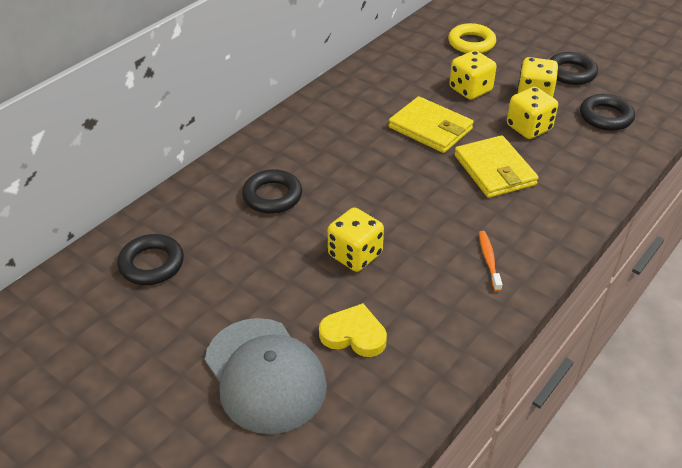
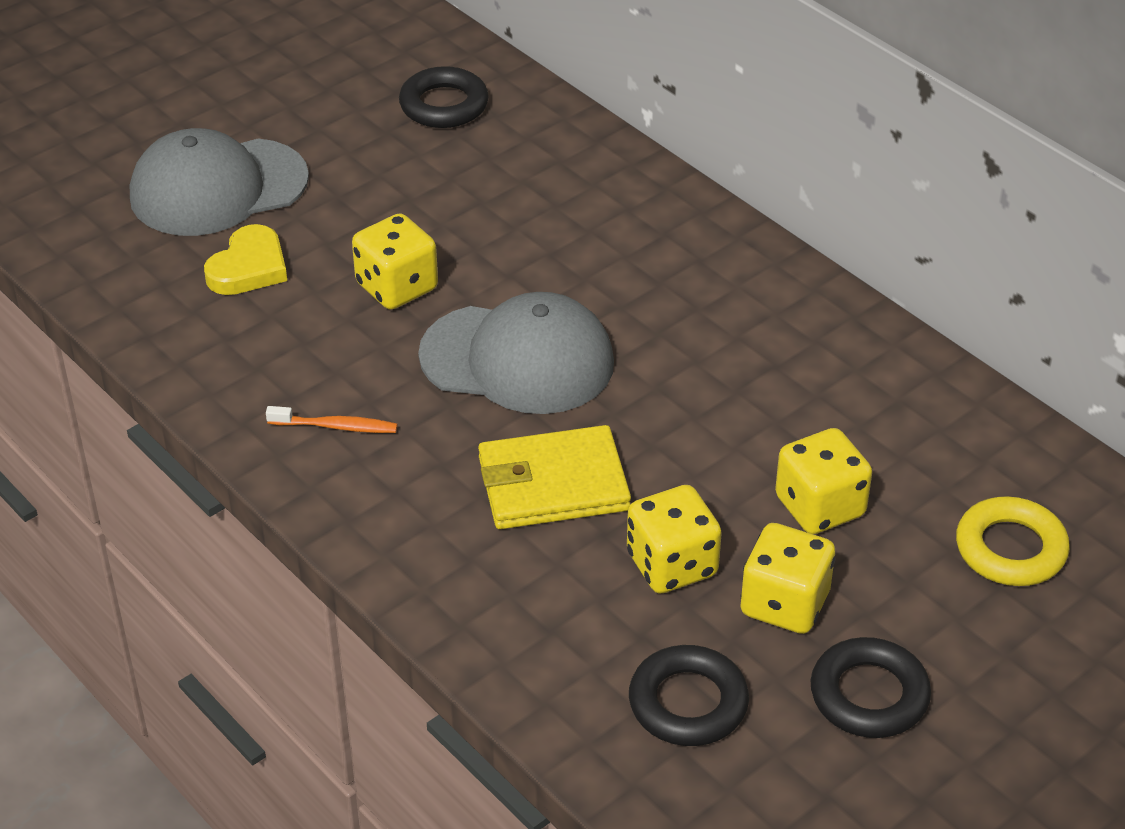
camera: 100 degrees right, 0 degrees up
(272, 196) = (554, 218): black ring -> none
(404, 194) = (517, 359): none -> grey cap
(430, 128) = (697, 424): yellow wallet -> none

